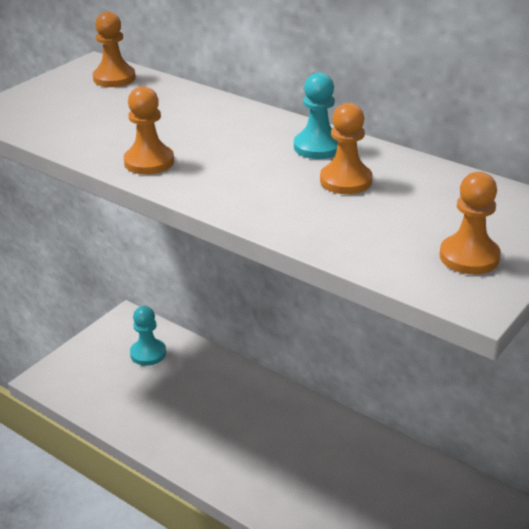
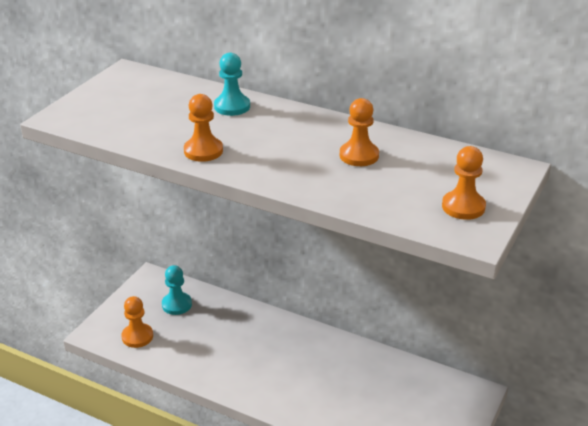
camera: 10 degrees left, 0 degrees up
(114, 78) = (149, 82): orange pawn -> orange pawn (137, 336)
(318, 147) = (330, 130): turquoise pawn -> turquoise pawn (232, 106)

